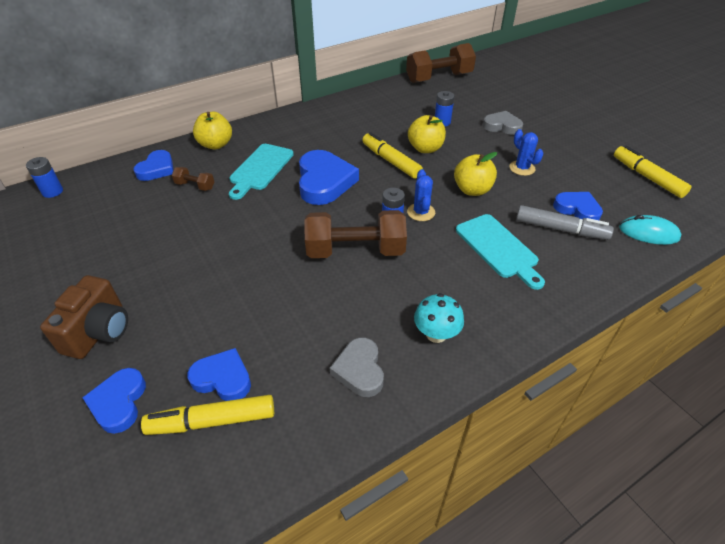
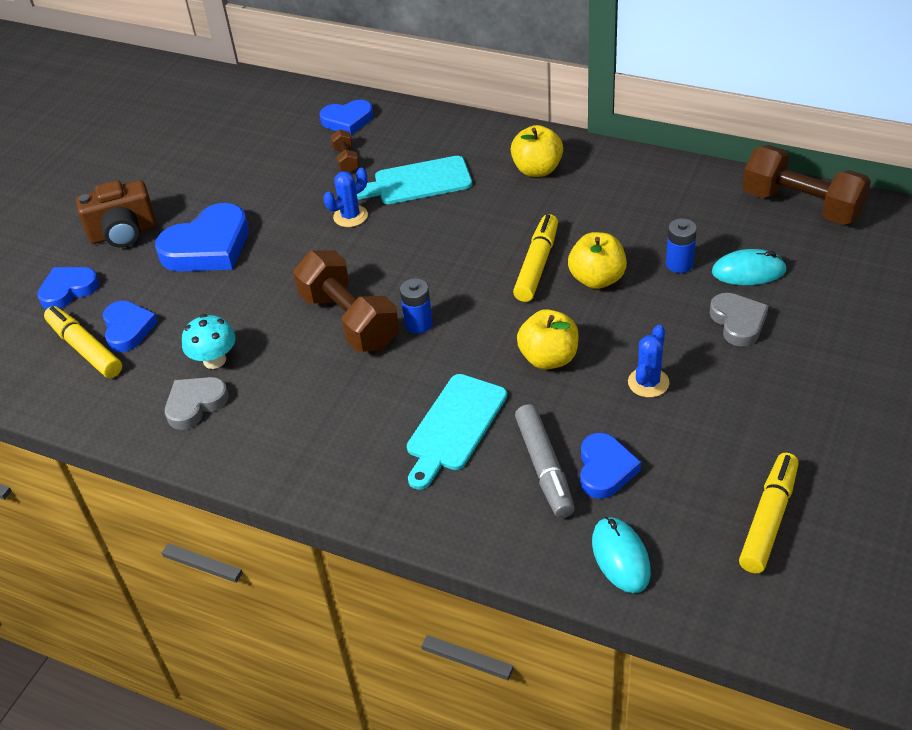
camera: 60 degrees right, 0 degrees up
(52, 192) = (256, 90): blue battery -> none
(216, 145) = (427, 128): yellow apple -> yellow apple (537, 170)
(324, 182) = (442, 237): blue heart -> blue heart (208, 247)
(421, 212) = (461, 336): blue cactus -> blue cactus (350, 216)
(436, 334) = (278, 435): turquoise mushroom -> turquoise mushroom (214, 360)
(469, 108) = (748, 271): none -> turquoise mouse

